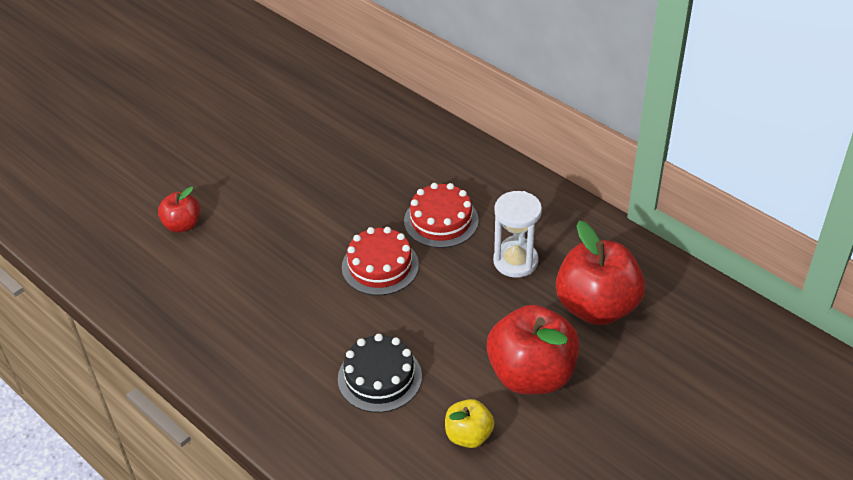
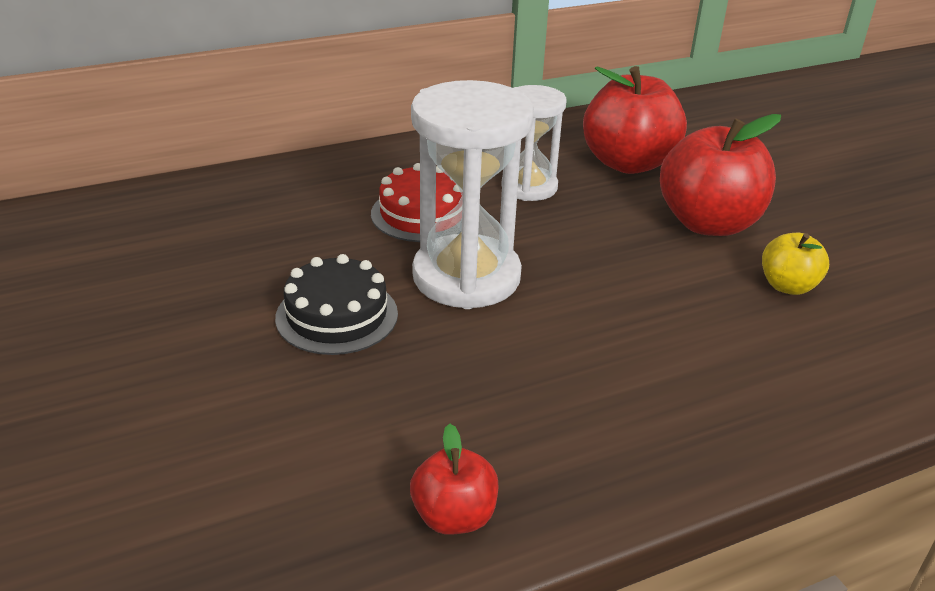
camera: 70 degrees left, 10 degrees down
(182, 225) = (203, 453): red apple -> red apple (454, 516)
(379, 377) = (668, 327): black cake -> black cake (337, 315)
(380, 266) = (466, 277): red cake -> white hourglass

